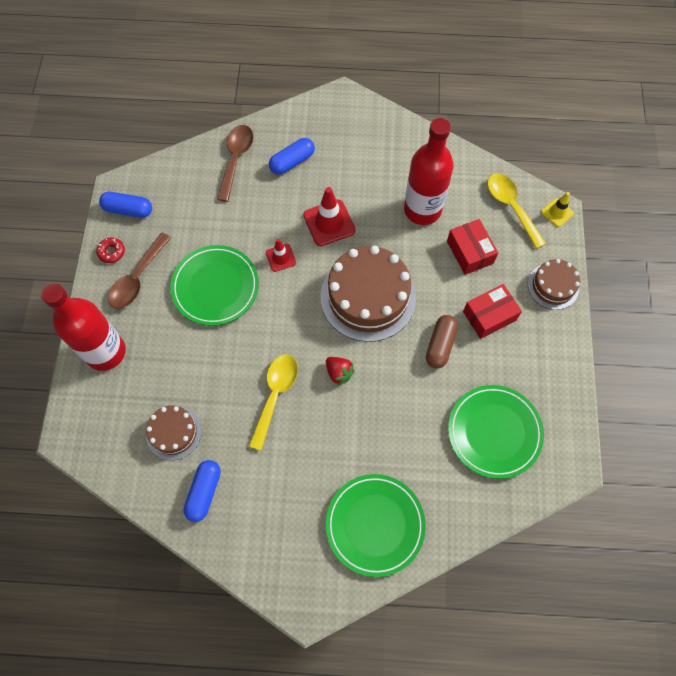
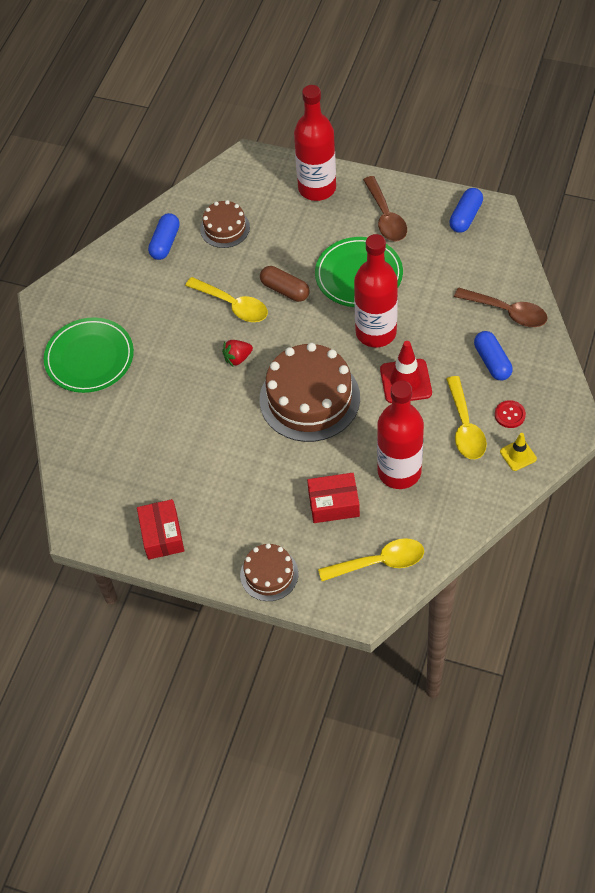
camera: 110 degrees right, 10 degrees down
(111, 252) = (420, 200): red donut -> none
(137, 278) = (386, 217): brown spoon -> brown spoon turned 150 degrees counterclockwise
(204, 492) = (165, 243): blue capsule -> blue capsule turned 75 degrees clockwise
(280, 258) = (376, 332): red traffic cone -> red bottle
(343, 141) = (510, 415): none -> red button
(364, 170) = (465, 427): none -> yellow spoon
(440, 345) = (237, 449): brown capsule -> brown capsule (285, 290)
(489, 316) = (254, 502): red box -> red box (162, 535)
(494, 432) = (134, 472): green plate -> none
(557, 212) = (359, 609): yellow traffic cone -> yellow traffic cone (518, 455)

